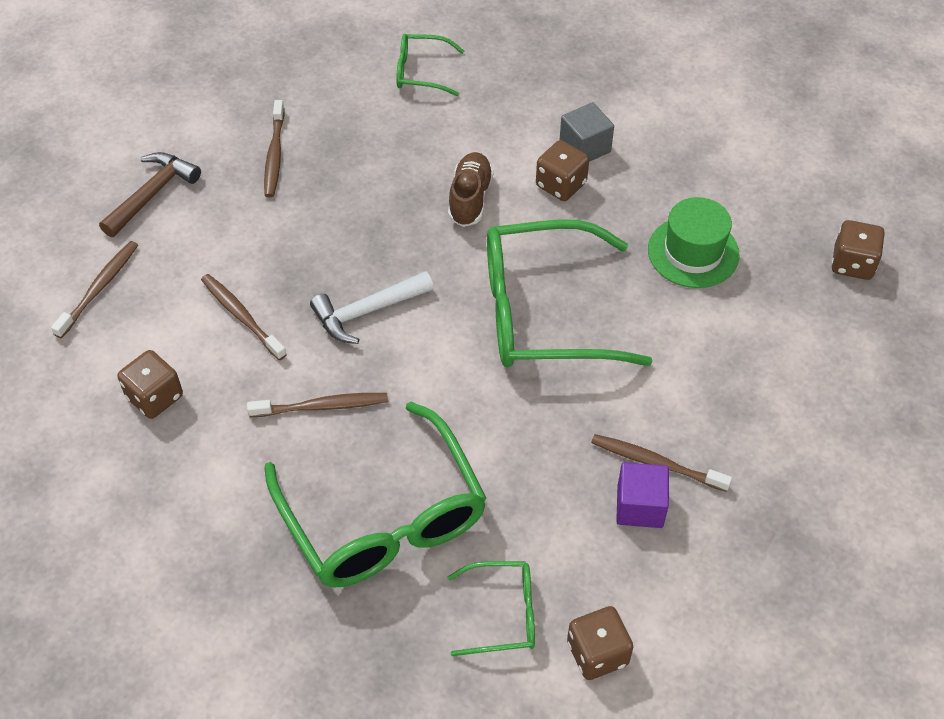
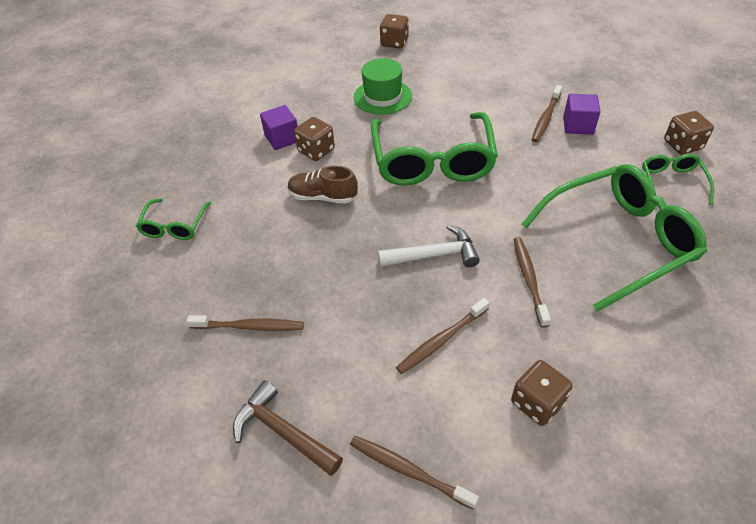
camera: 85 degrees left, 5 degrees down
(366, 312) = (434, 255): white hammer -> white hammer turned 75 degrees counterclockwise
(585, 147) = (282, 138): grey cube -> purple cube

